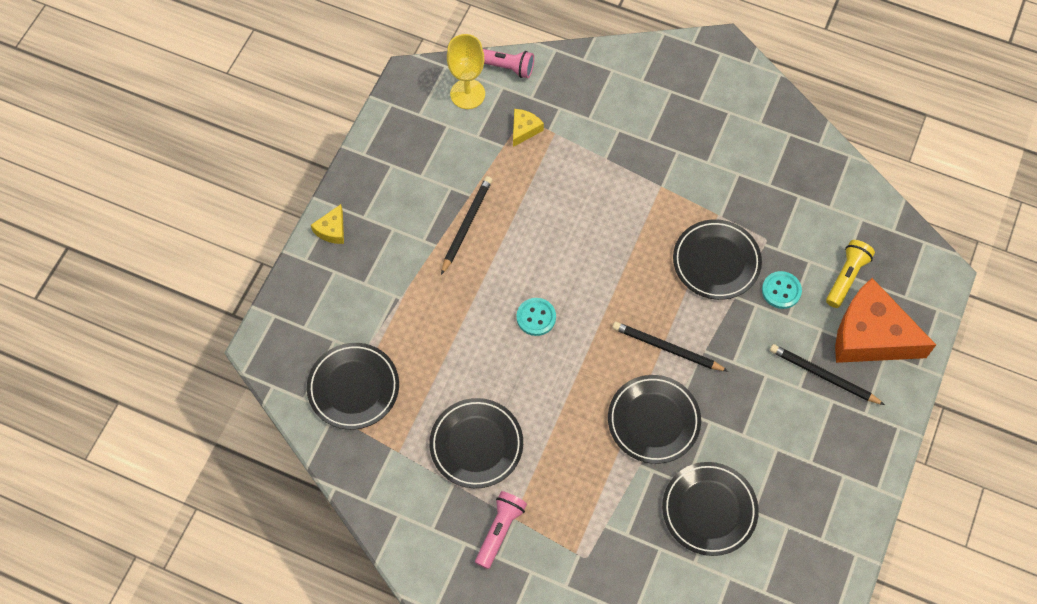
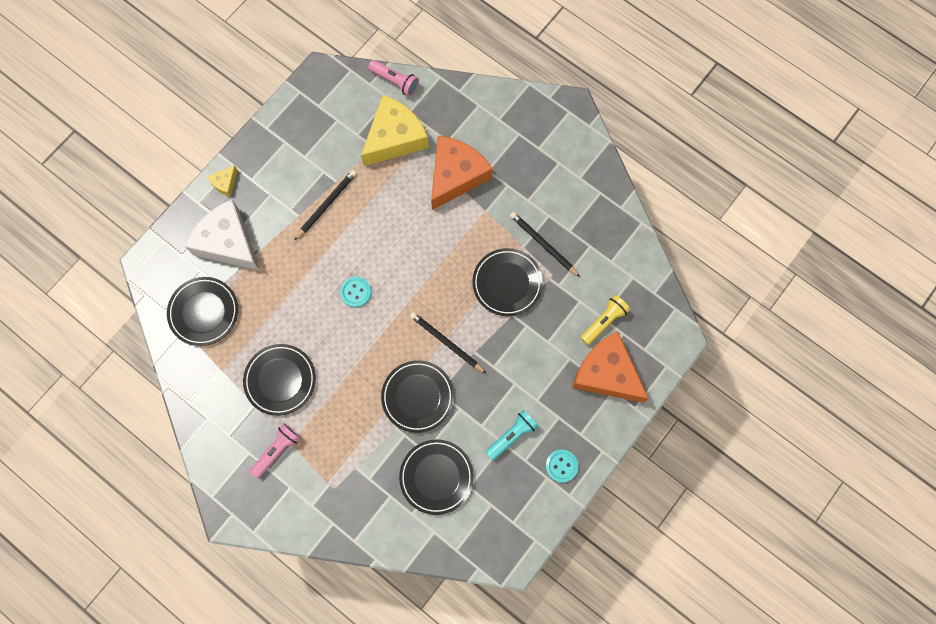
camera: 15 degrees right, 10 degrees up
(358, 298) = (228, 242): none -> white cheese
(467, 94) = (360, 97): yellow goblet -> none
(524, 129) = (394, 138): yellow cheese -> yellow cheese, size x2.34
(612, 155) = (456, 175): none -> orange cheese
(781, 290) = (549, 319): turquoise button -> turquoise button (561, 466)
(784, 437) = (512, 436): none -> turquoise flashlight
(823, 376) = (558, 396): black pencil -> black pencil (543, 244)

